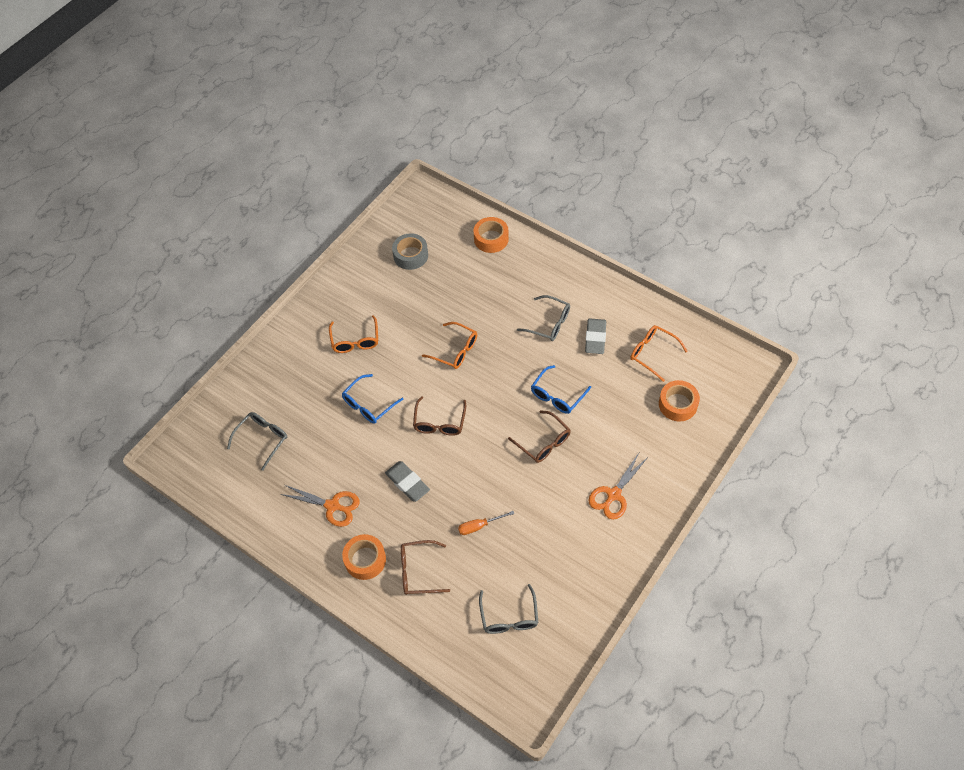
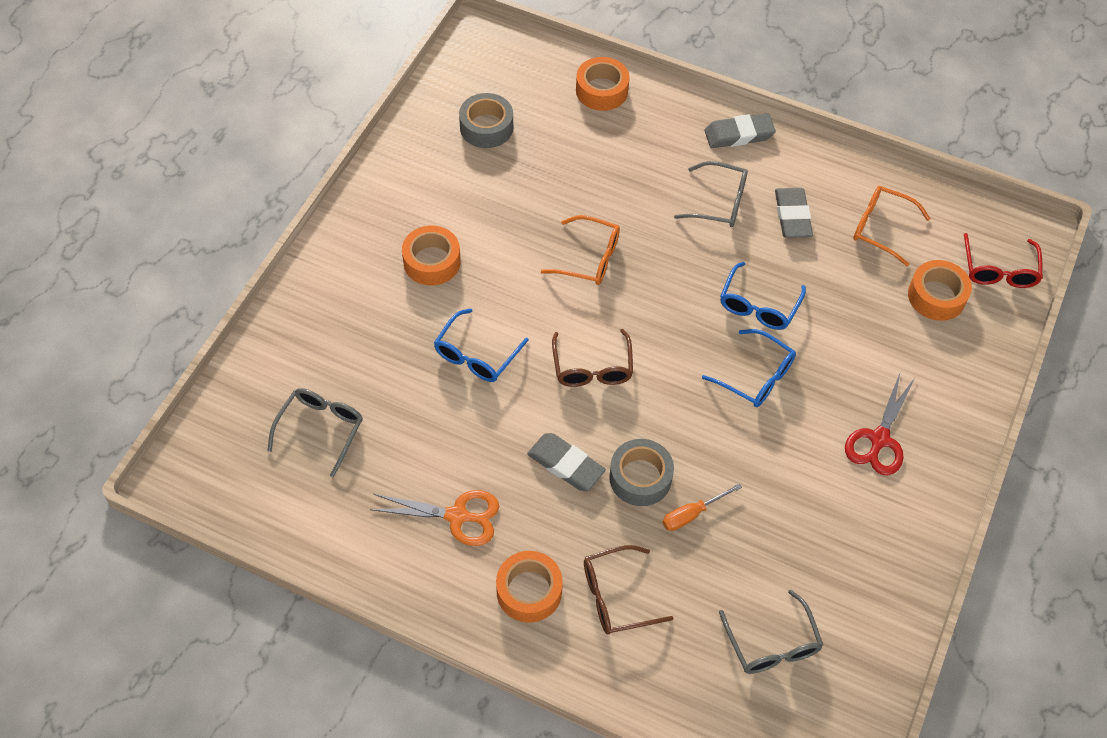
camera: 15 degrees left, 0 degrees up
(355, 340) = (432, 261): orange glasses -> orange tape
(452, 498) = (640, 477): none -> grey tape
(543, 442) = (756, 376): brown glasses -> blue glasses
(574, 279) = (739, 134): none -> grey eraser
(613, 495) = (879, 439): orange scissors -> red scissors
(725, 392) = (999, 270): none -> red glasses

